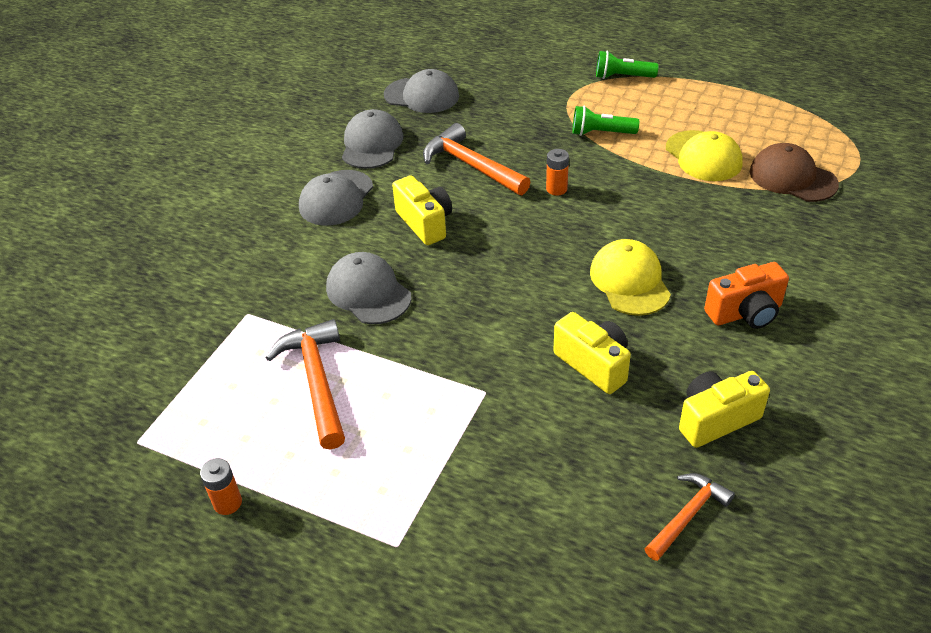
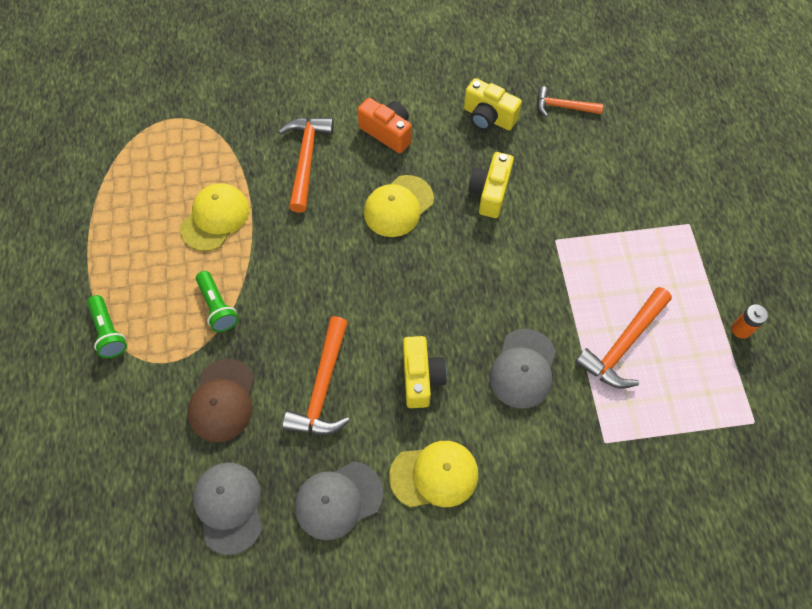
camera: 125 degrees left, 20 degrees up
(336, 198) = (434, 475): grey cap -> yellow cap
(425, 223) = (421, 378): yellow camera -> yellow camera turned 150 degrees clockwise
(556, 189) = (318, 303): orange battery -> none
(742, 235) = (306, 159): none -> orange hammer
(792, 178) = (215, 152): brown cap -> brown cap (222, 400)

